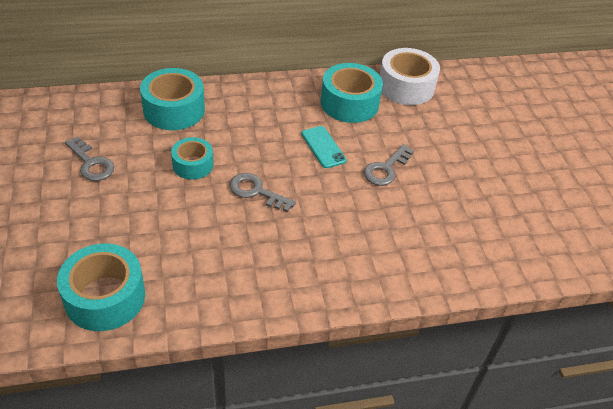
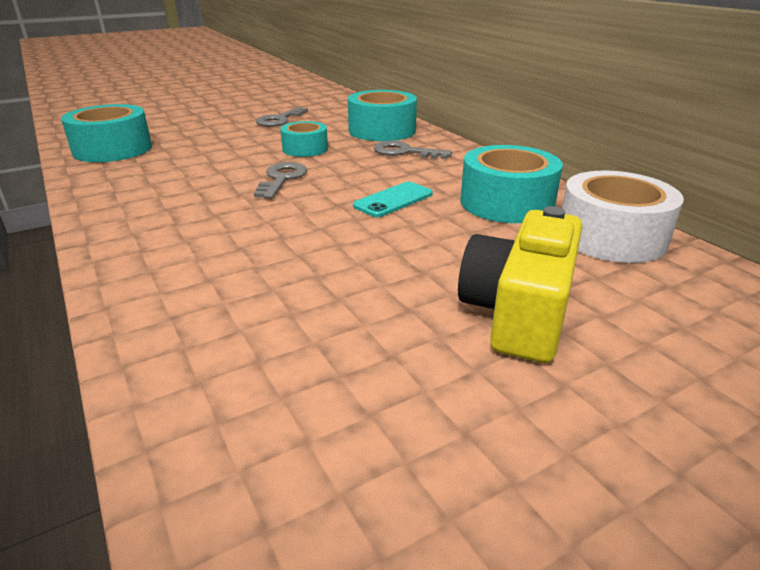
camera: 75 degrees right, 15 degrees down
(386, 169) = (386, 246): grey key -> grey key (405, 152)
(464, 147) = (519, 312): none -> yellow camera

